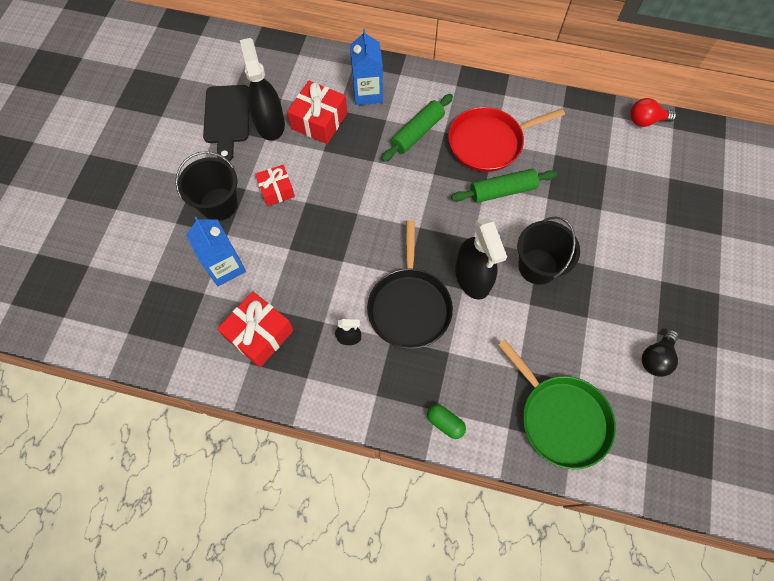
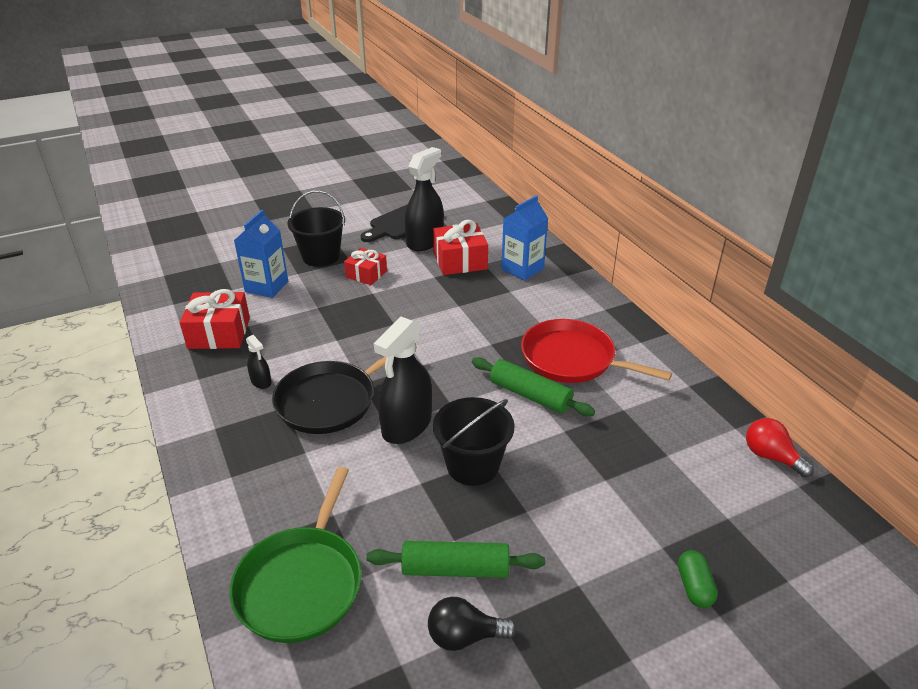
camera: 50 degrees right, 30 degrees down
(417, 133) = (521, 313): green rolling pin -> green rolling pin (455, 569)
(445, 423) = (221, 490): green capsule -> green capsule (694, 587)

